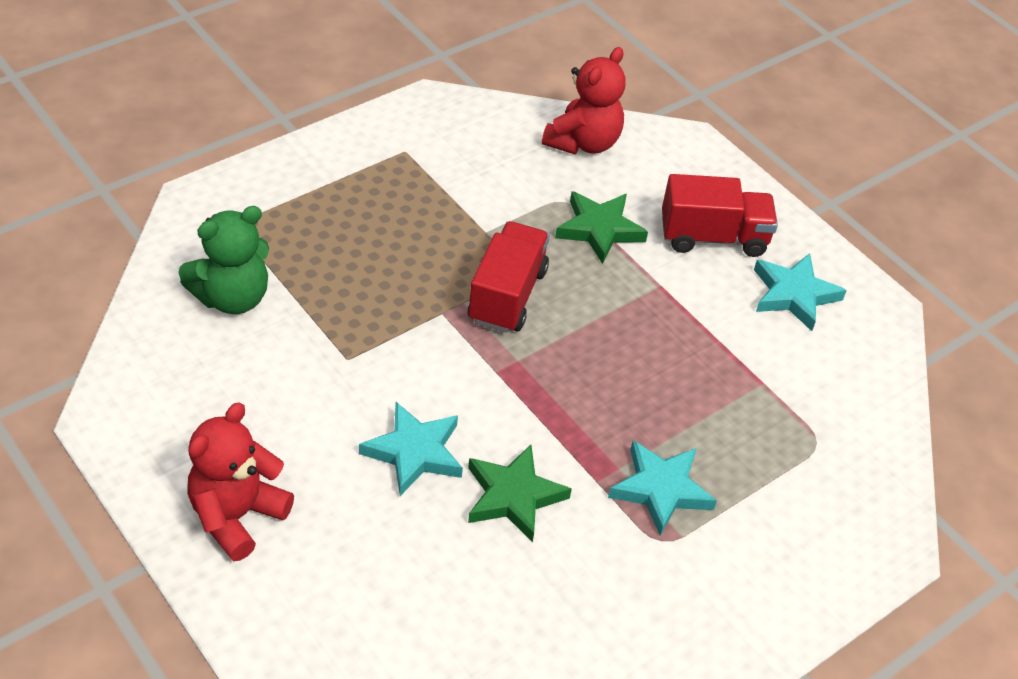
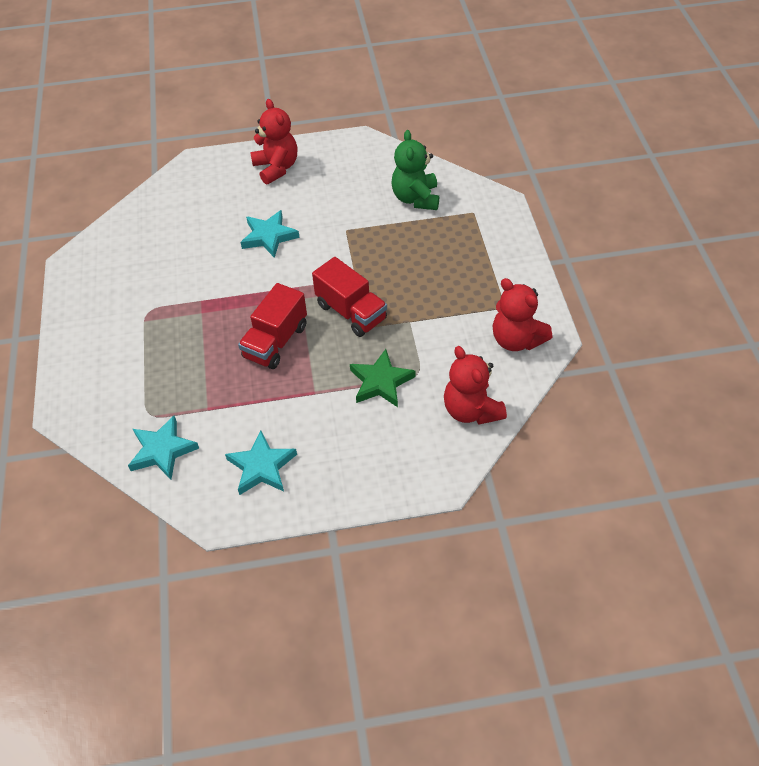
camera: 125 degrees right, 5 degrees up
(453, 129) = (516, 340): none -> red teddy bear
(513, 496) = (216, 264): green star -> none
(661, 489) = (176, 325): turquoise star -> turquoise star (162, 450)
(713, 237) = (339, 445): red truck -> red truck (276, 342)

